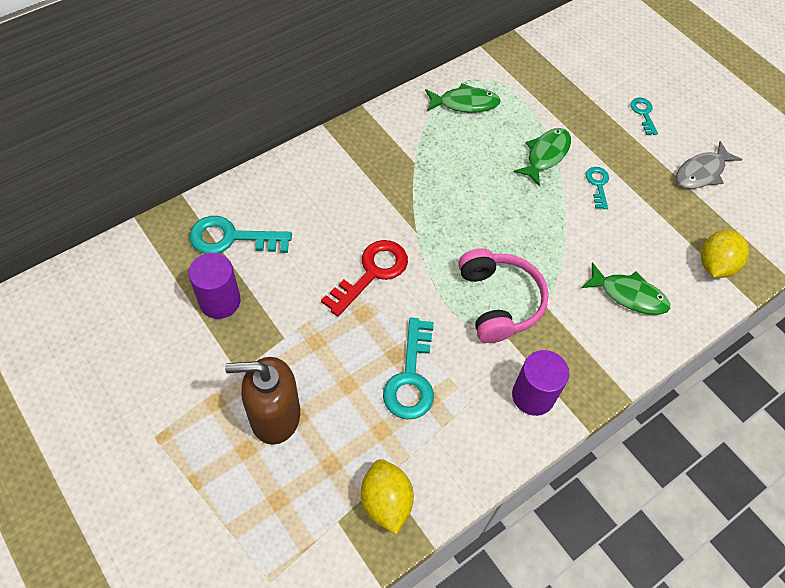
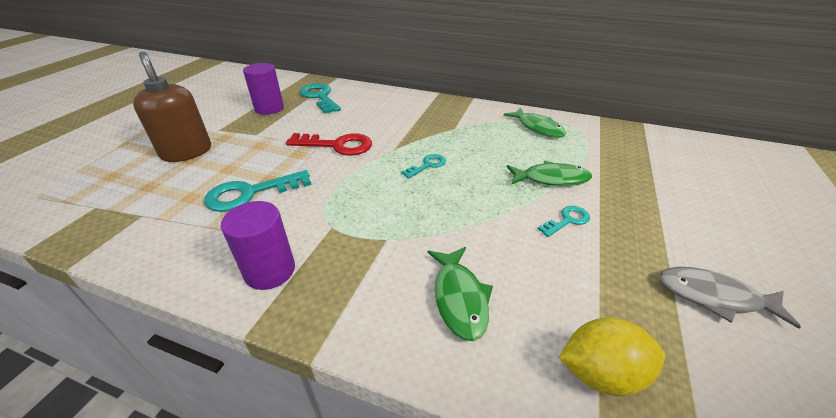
camera: 60 degrees right, 20 degrees down
(386, 502) = (116, 224): yellow lemon -> none
(499, 302) = (364, 210): pink headphones -> none
(643, 113) = (701, 218): turquoise key -> turquoise key (427, 165)

